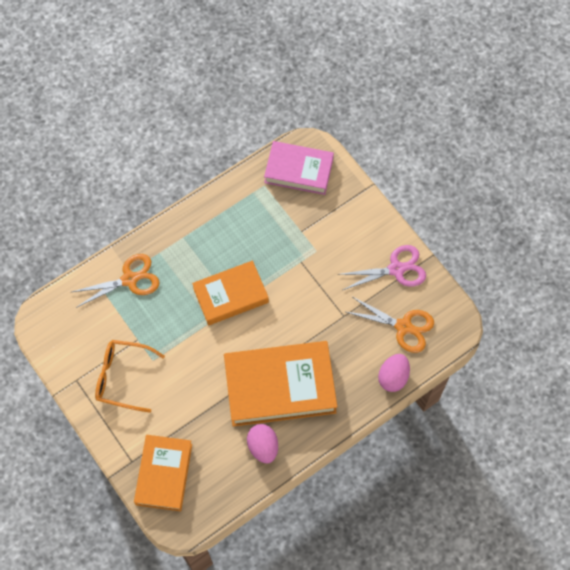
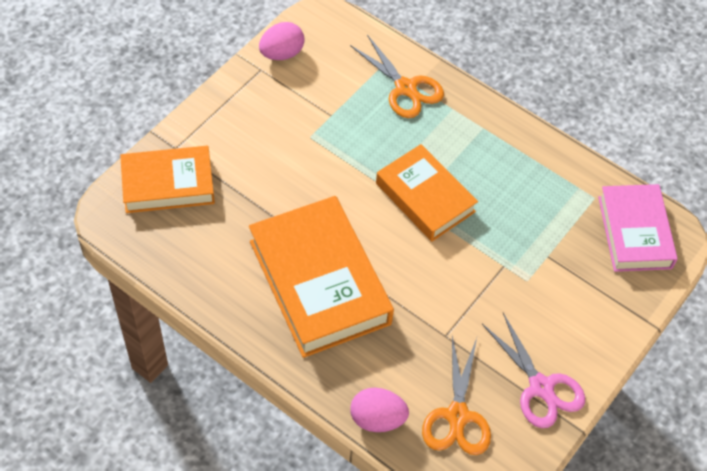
camera: 70 degrees right, 10 degrees down
(122, 377) = (278, 112): orange glasses -> none
(263, 447) = (232, 282): pink egg -> pink egg (282, 53)

